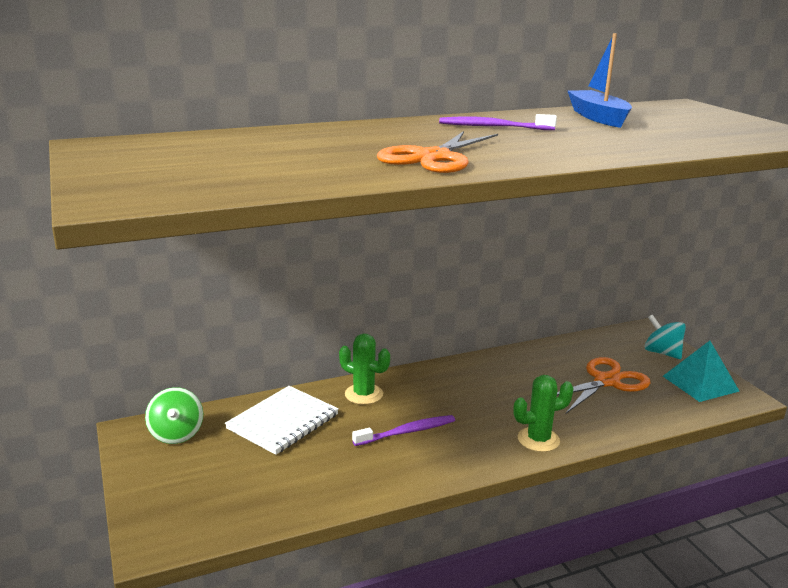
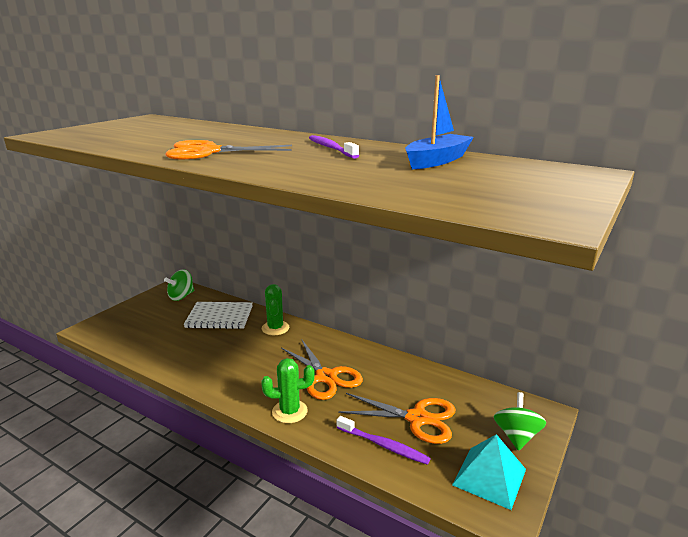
camera: 55 degrees right, 0 degrees up
(407, 432) = (247, 357): purple toothbrush -> purple toothbrush (383, 445)
(498, 400) = (326, 377): none -> orange scissors
(538, 440) = (289, 411): green cactus -> green cactus turned 45 degrees counterclockwise
(662, 353) = (516, 436): turquoise spinning top -> green spinning top

